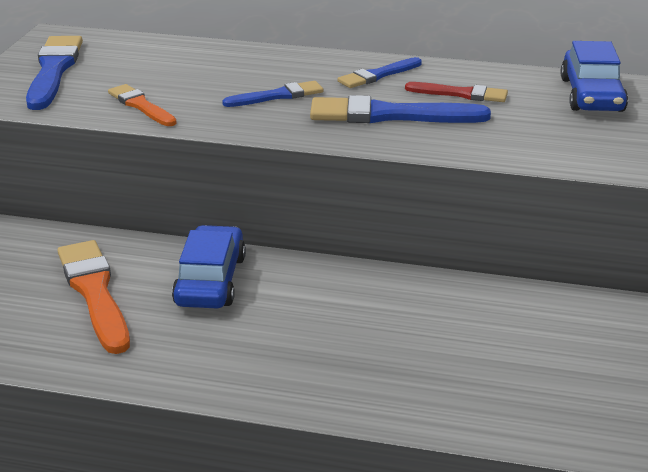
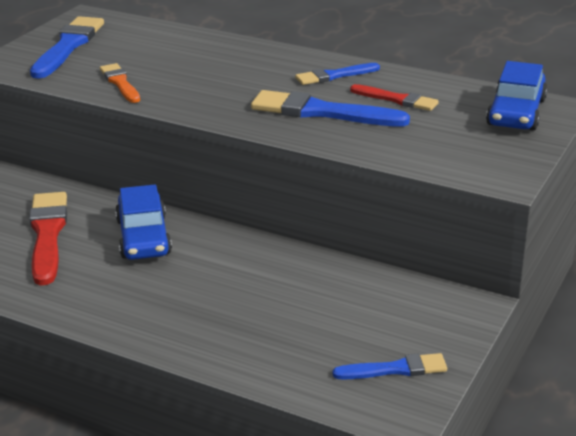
camera: 15 degrees right, 0 degrees up
(94, 292) = (47, 234): orange brush -> red brush
(210, 280) = (143, 237): blue car -> blue car turned 150 degrees clockwise
(277, 96) = (237, 85): blue brush -> blue brush (395, 369)

